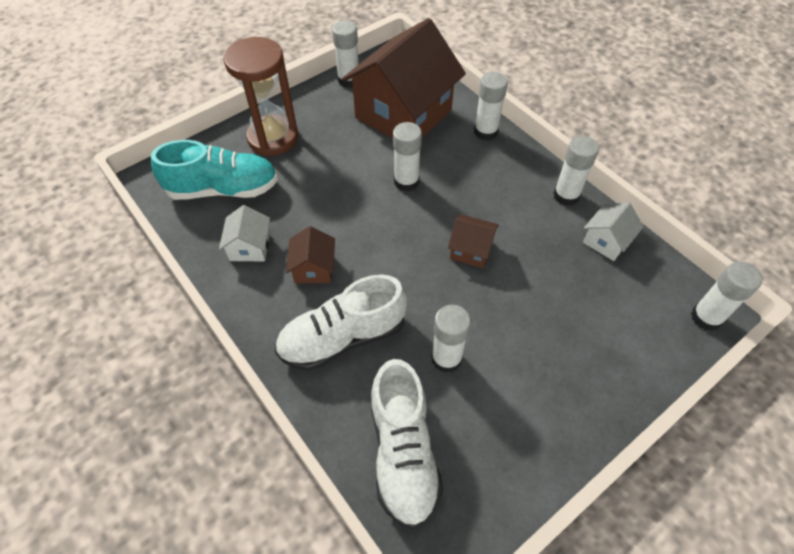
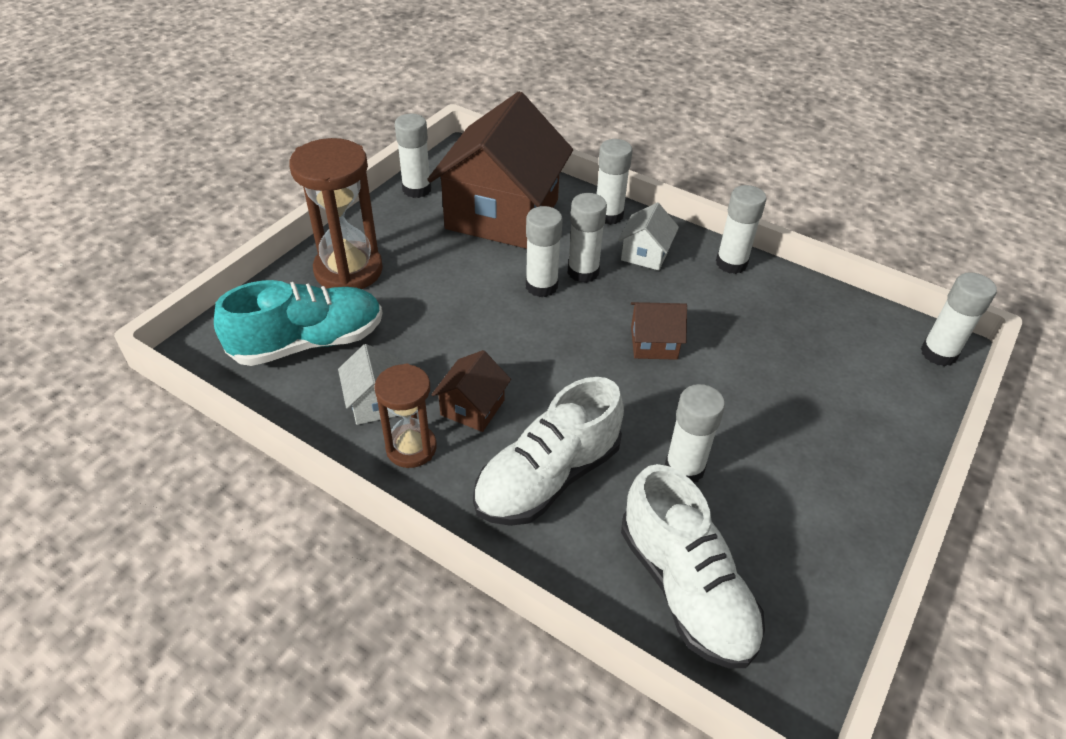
camera: 20 degrees left, 10 degrees down
(258, 288) = (411, 448): none -> brown hourglass
(314, 268) = (472, 407): brown house -> brown house turned 45 degrees clockwise
(443, 177) = (583, 272): none -> white glue stick
(606, 241) = (798, 300): white house -> white house (645, 254)

